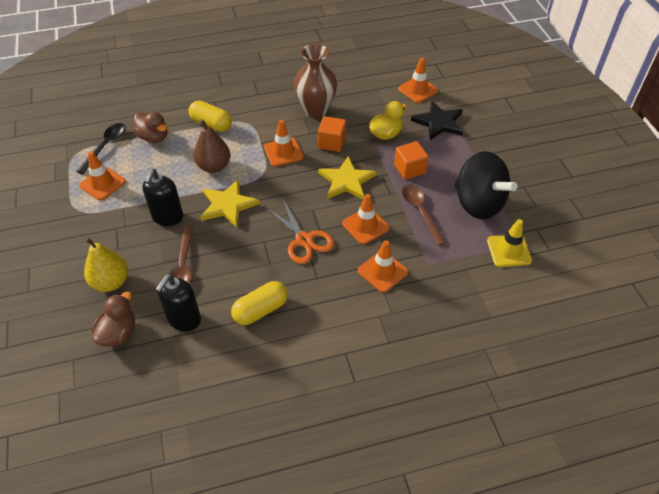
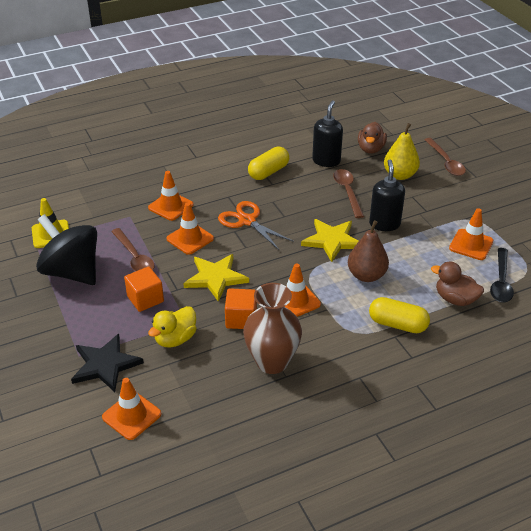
camera: 170 degrees right, 10 degrees down
(44, 295) = (446, 162): none -> brown spoon

